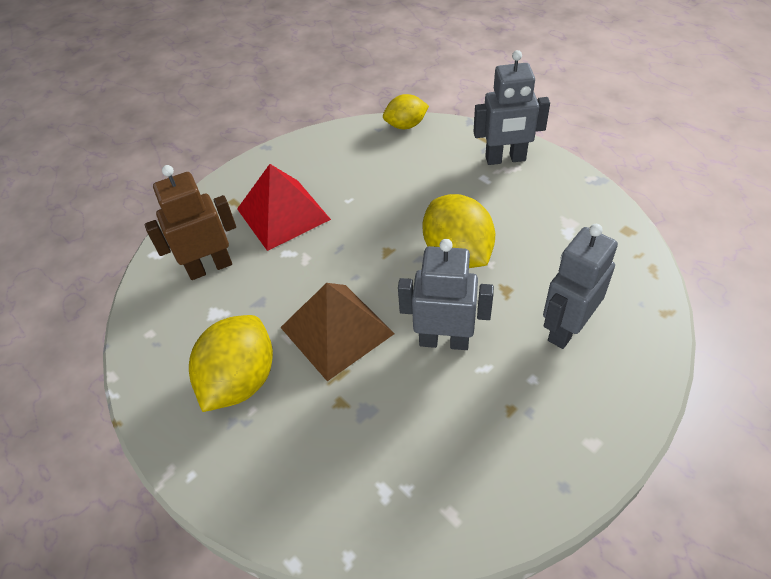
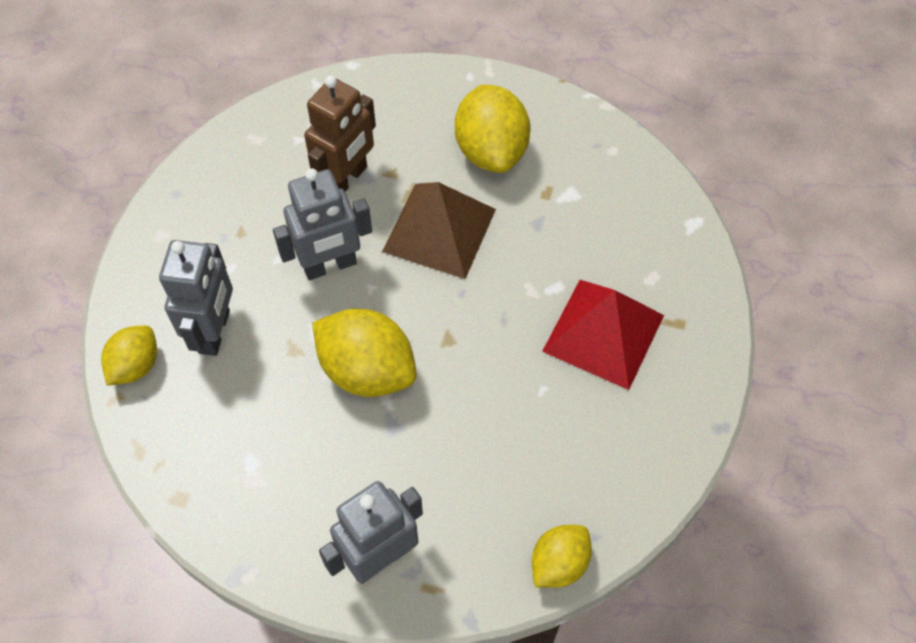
camera: 145 degrees right, 10 degrees up
(210, 267) = (622, 234): brown robot -> brown robot (346, 179)
(644, 329) = (136, 366): none -> yellow lemon

